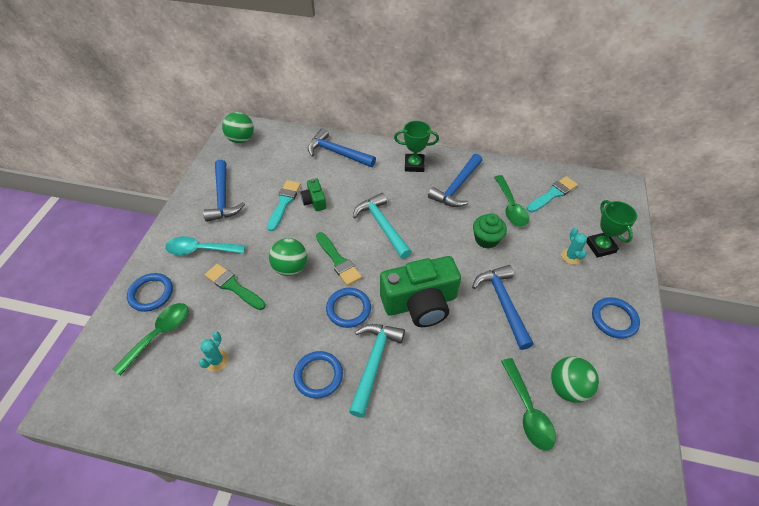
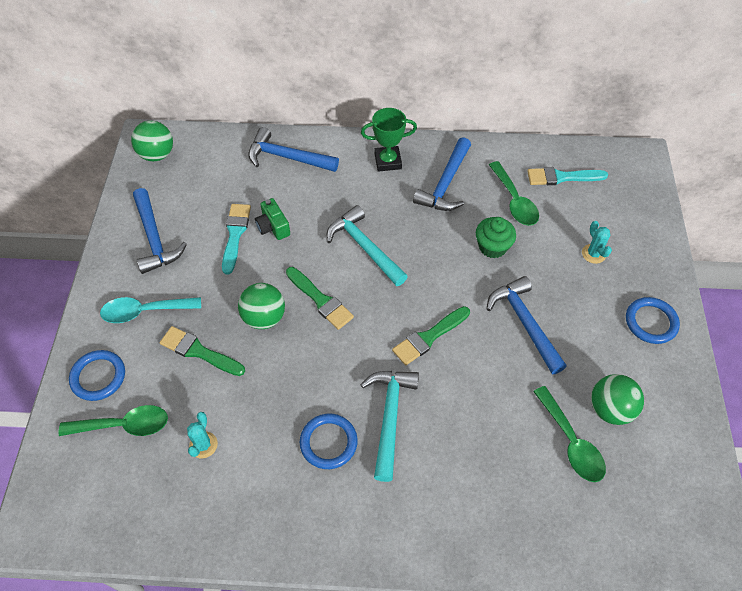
camera: 10 degrees left, 5 degrees up
(159, 334) = (124, 425): green spoon -> green spoon turned 60 degrees clockwise
(348, 309) = (346, 358): blue ring -> none
(420, 303) = (429, 337): green camera -> green brush
(553, 194) = (562, 177): turquoise brush -> turquoise brush turned 135 degrees counterclockwise
(600, 247) = (625, 237): green trophy -> none

